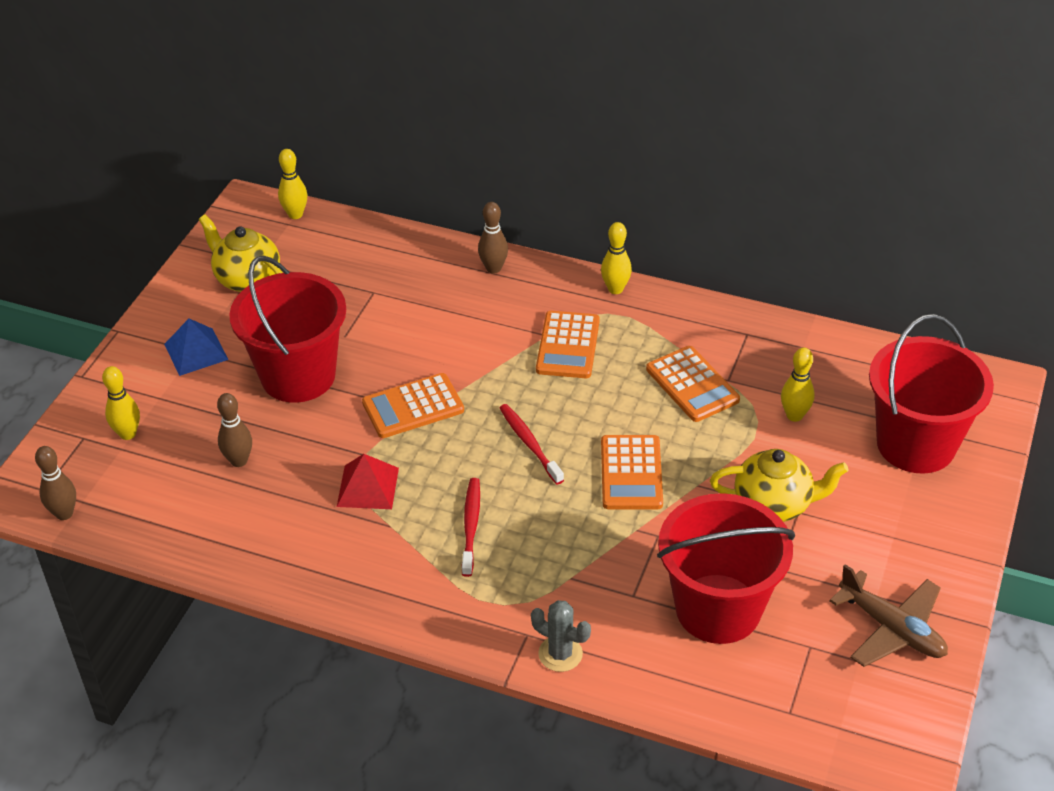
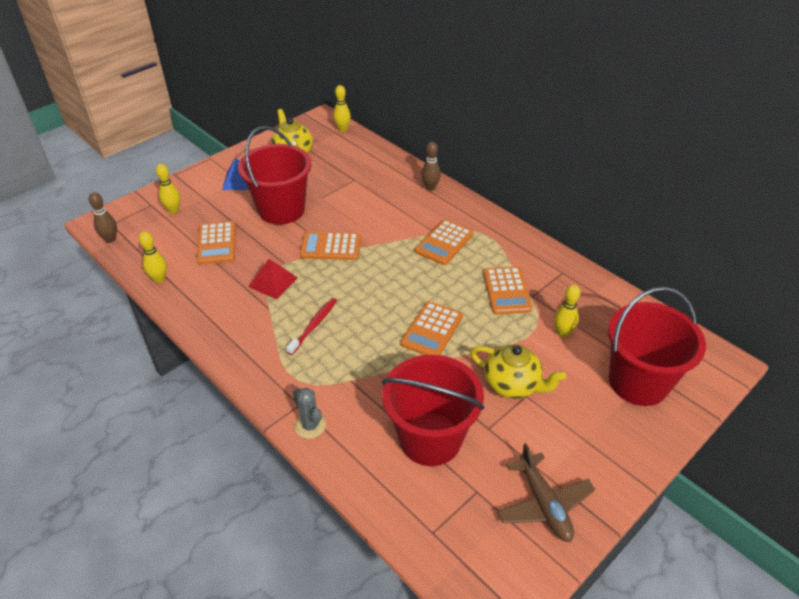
camera: 25 degrees right, 0 degrees up
(239, 461) = (216, 243): brown bowling pin -> orange calculator
(530, 444) = (382, 291): red toothbrush -> none
(615, 289) = (495, 220): yellow bowling pin -> yellow bowling pin (159, 279)

